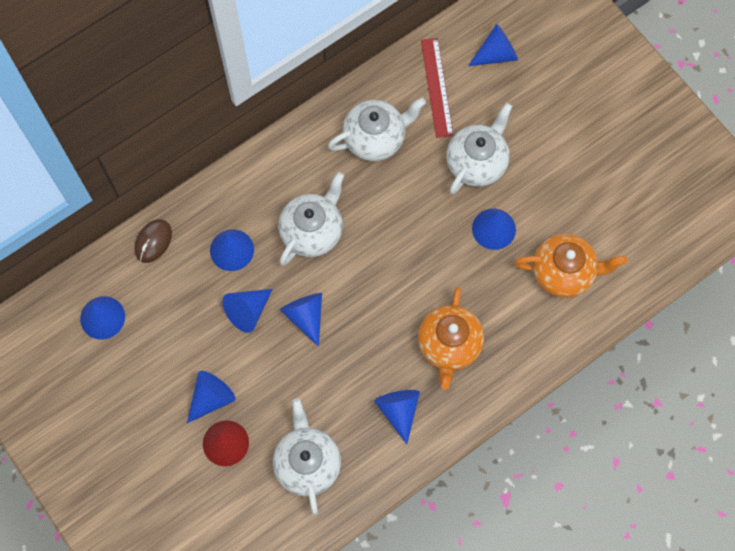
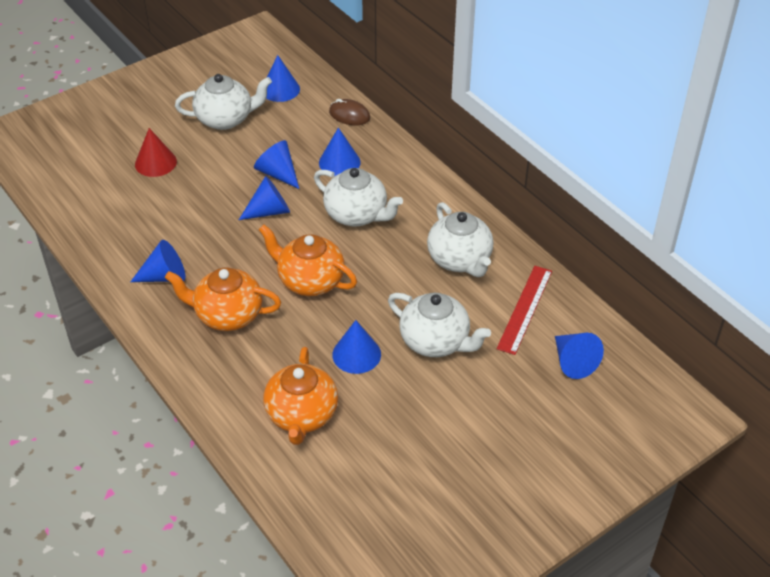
camera: 90 degrees right, 25 degrees down
(211, 398) = (198, 153): blue cone -> none
(307, 463) = (126, 213): white teapot -> white teapot (225, 119)
(404, 272) = (310, 281): none -> orange teapot
(436, 87) = (525, 309): red ruler -> red ruler turned 60 degrees counterclockwise

